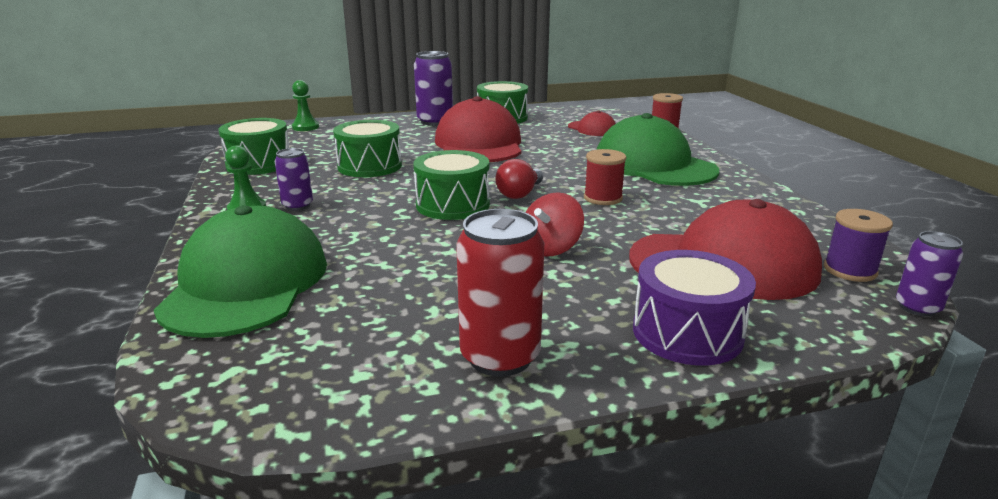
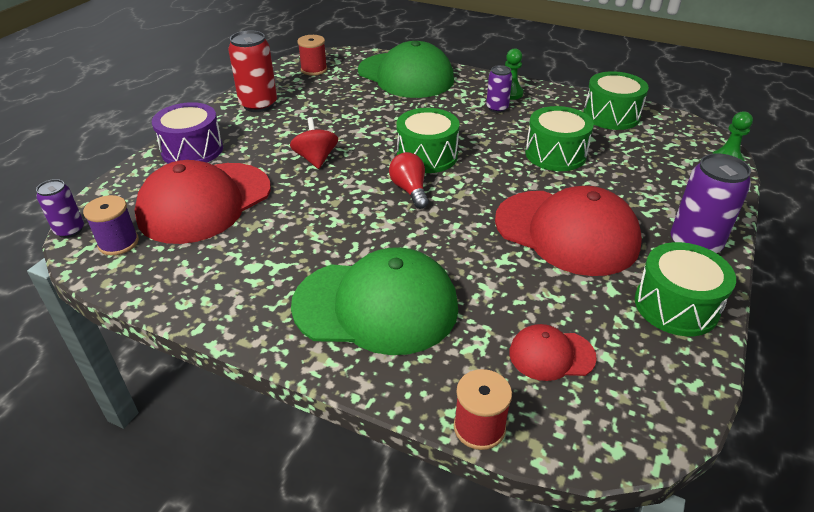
camera: 130 degrees right, 15 degrees up
(603, 198) = (350, 221): red spool -> red spool (314, 70)

